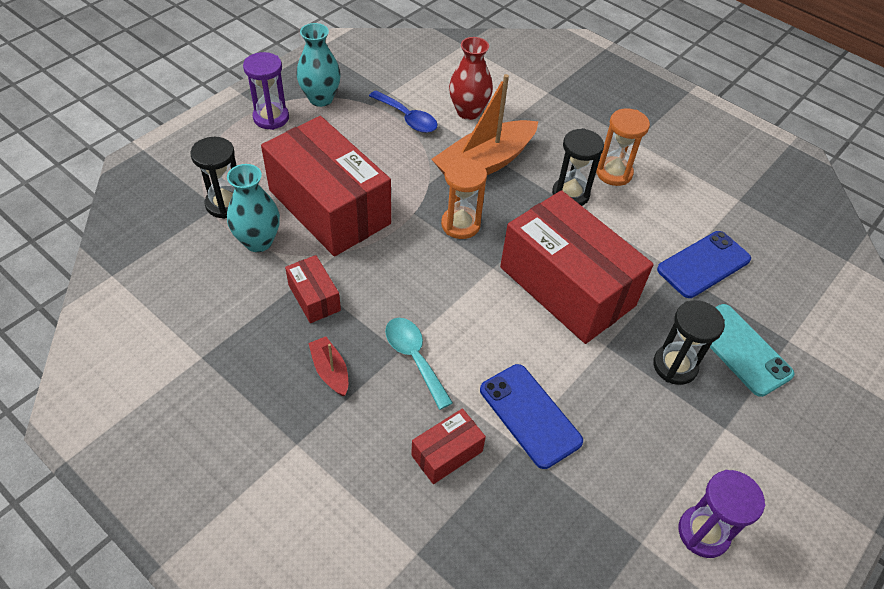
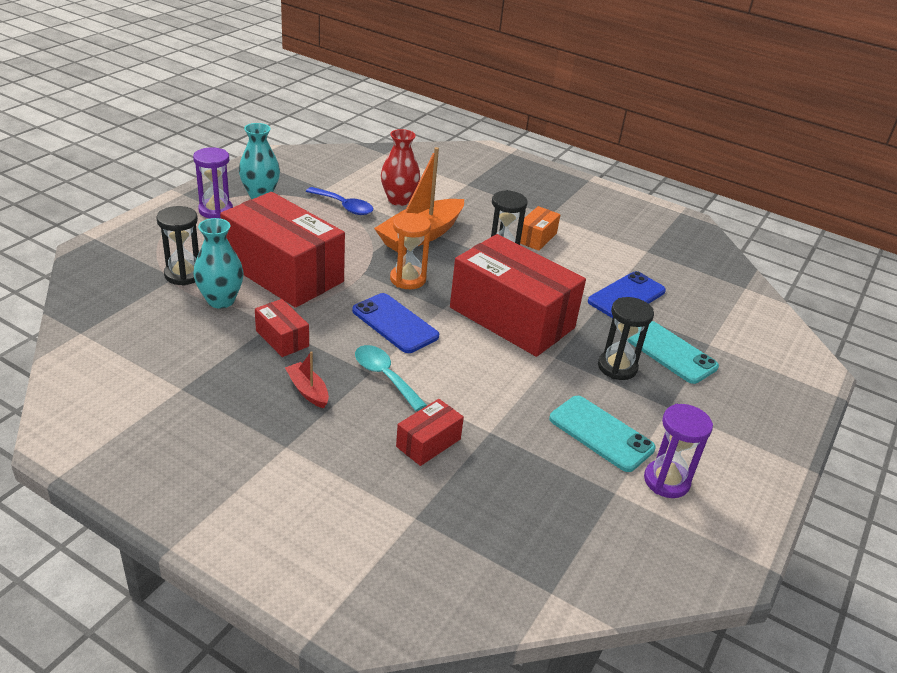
camera: 10 degrees left, 15 degrees down
(530, 415) = (498, 410): blue phone -> blue phone (395, 323)
(614, 173) = (536, 237): orange hourglass -> orange box
(640, 458) = (601, 433): none -> turquoise phone

